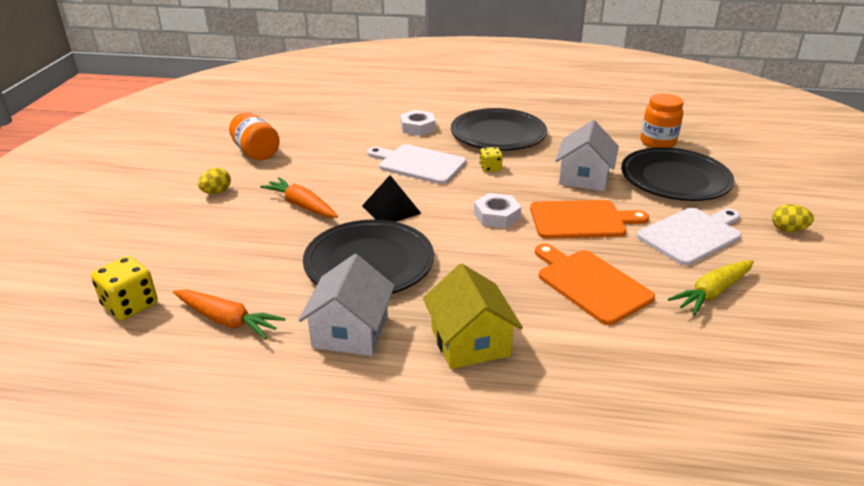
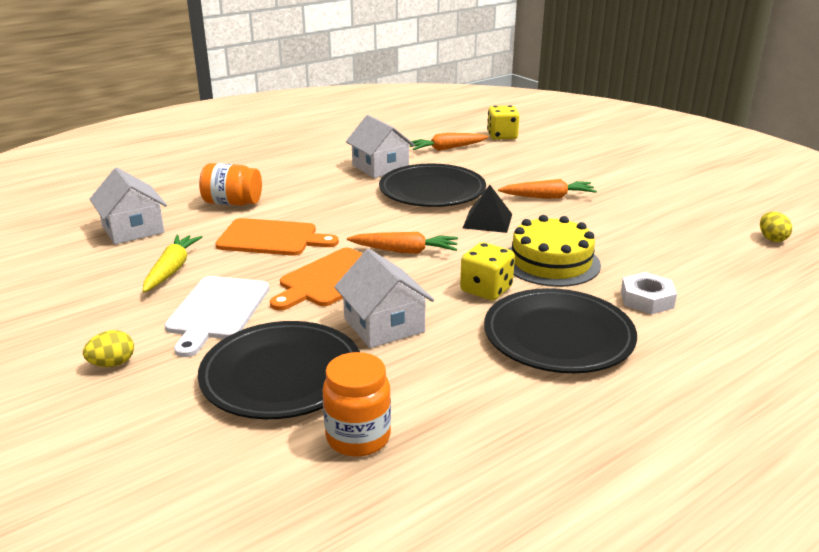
camera: 135 degrees right, 5 degrees down
(216, 192) = (617, 180): yellow egg -> yellow egg (772, 238)
(256, 152) = (683, 210): orange jar -> orange jar (232, 203)
(419, 164) = (551, 262): white cutting board -> yellow cake
(470, 341) = (311, 186): yellow house -> none
(490, 168) = (486, 289): yellow dice -> yellow dice, size x1.67
(496, 216) = (405, 251): white nut -> orange carrot
(737, 379) = (133, 229): none -> white house

